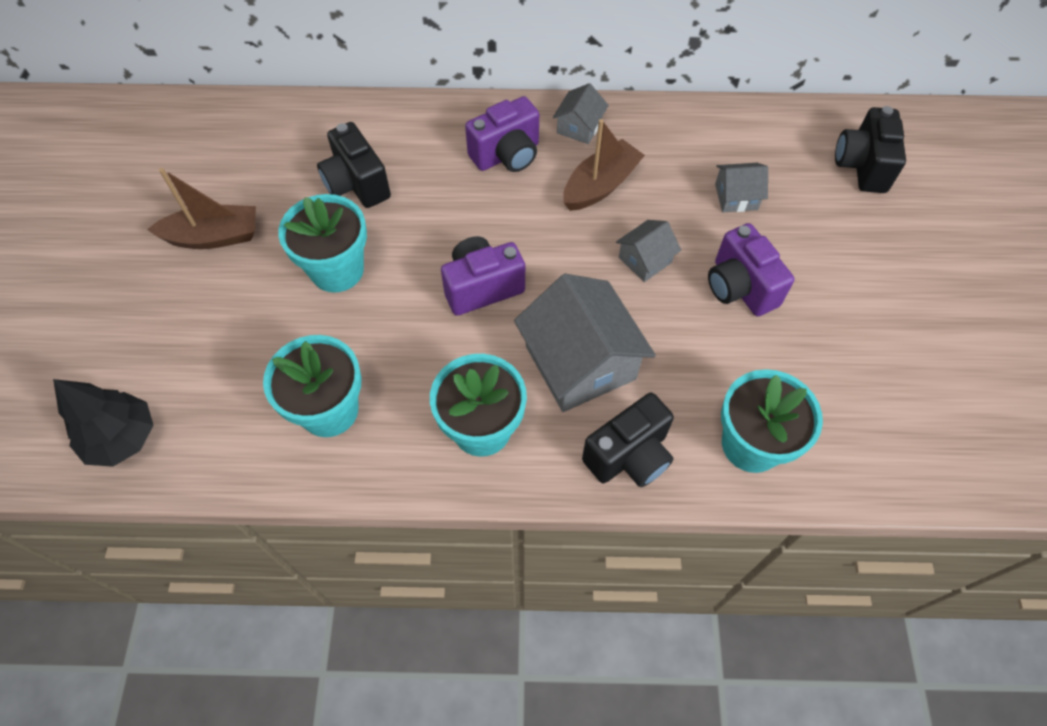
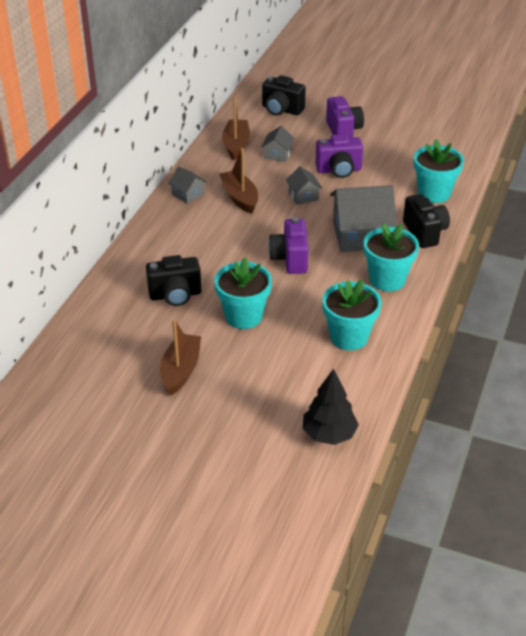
camera: 70 degrees left, 20 degrees down
(507, 155) = (192, 227): purple camera -> purple camera (343, 131)
(730, 141) = (236, 145): none -> brown boat

